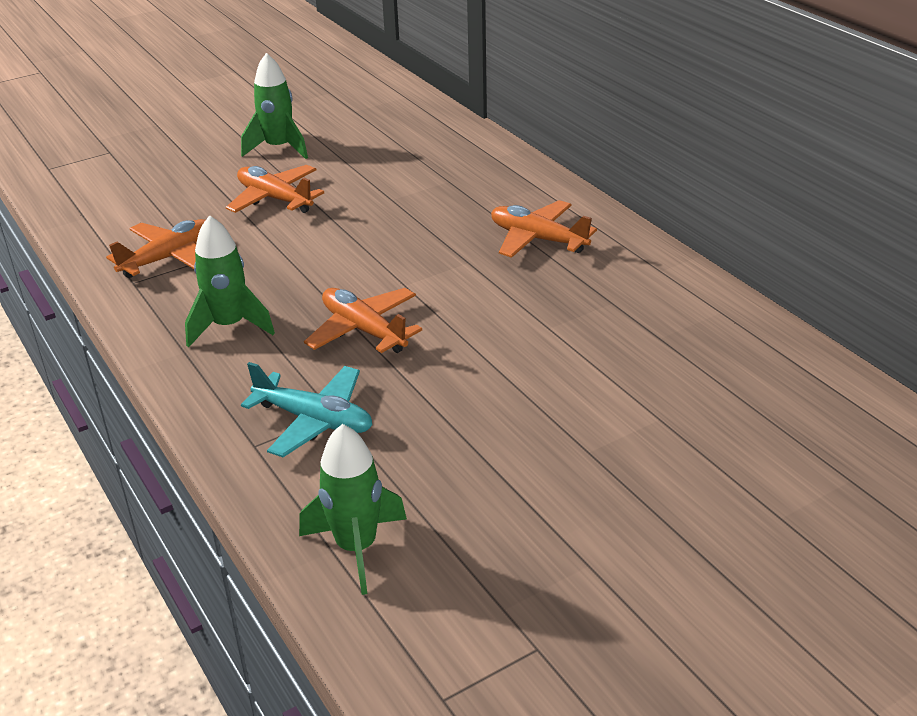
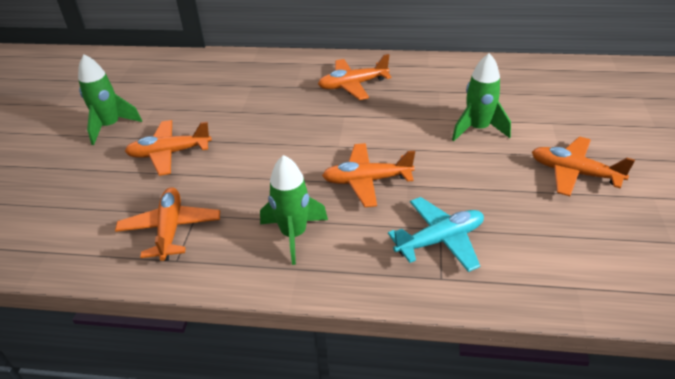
camera: 50 degrees left, 5 degrees up
(356, 547) = (582, 276): green rocket -> green rocket (477, 129)
(561, 476) = (574, 173): none -> orange plane

